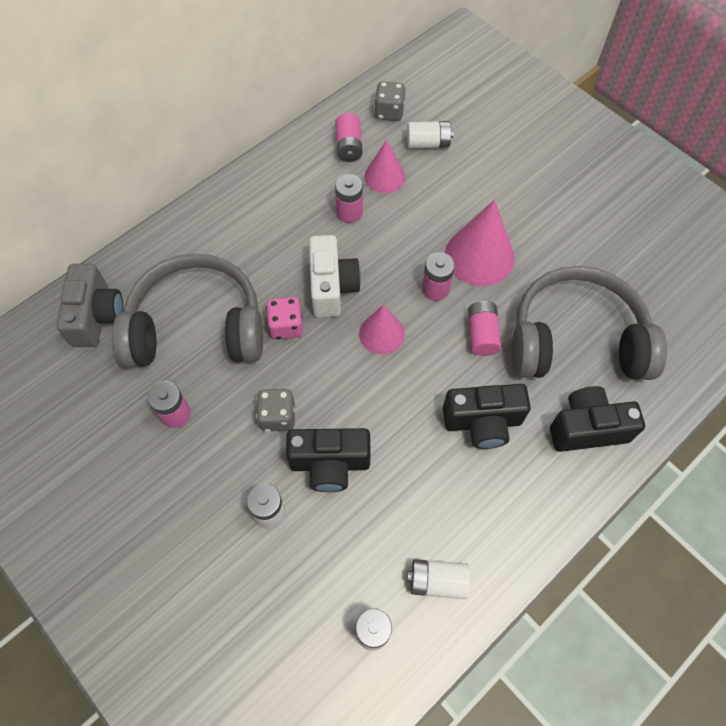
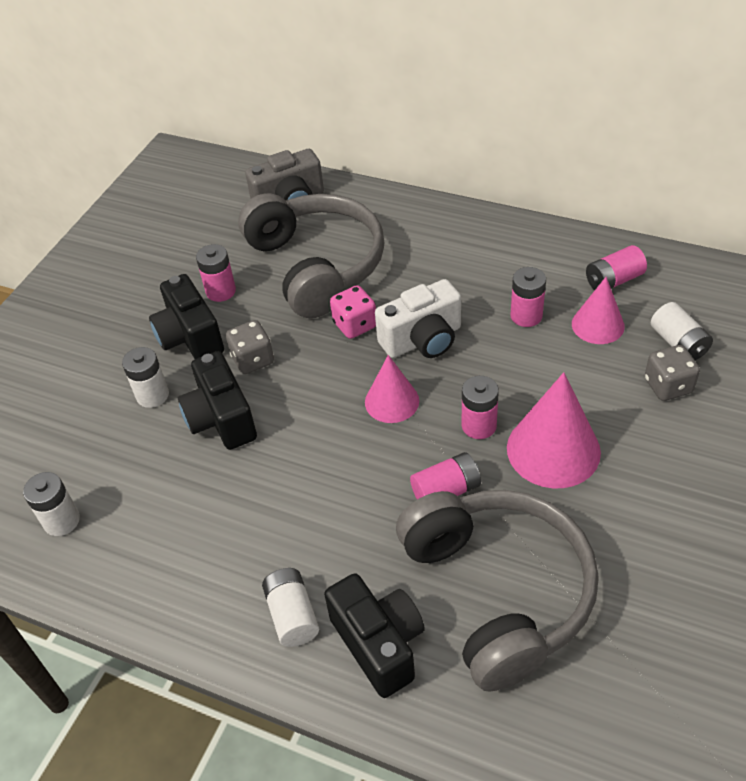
camera: 70 degrees right, 15 degrees down
(389, 112) = (693, 293): grey dice -> grey dice (668, 386)
(437, 581) = (131, 556): white battery -> white battery (292, 615)
(482, 422) = (332, 531): black camera -> black camera (190, 337)

